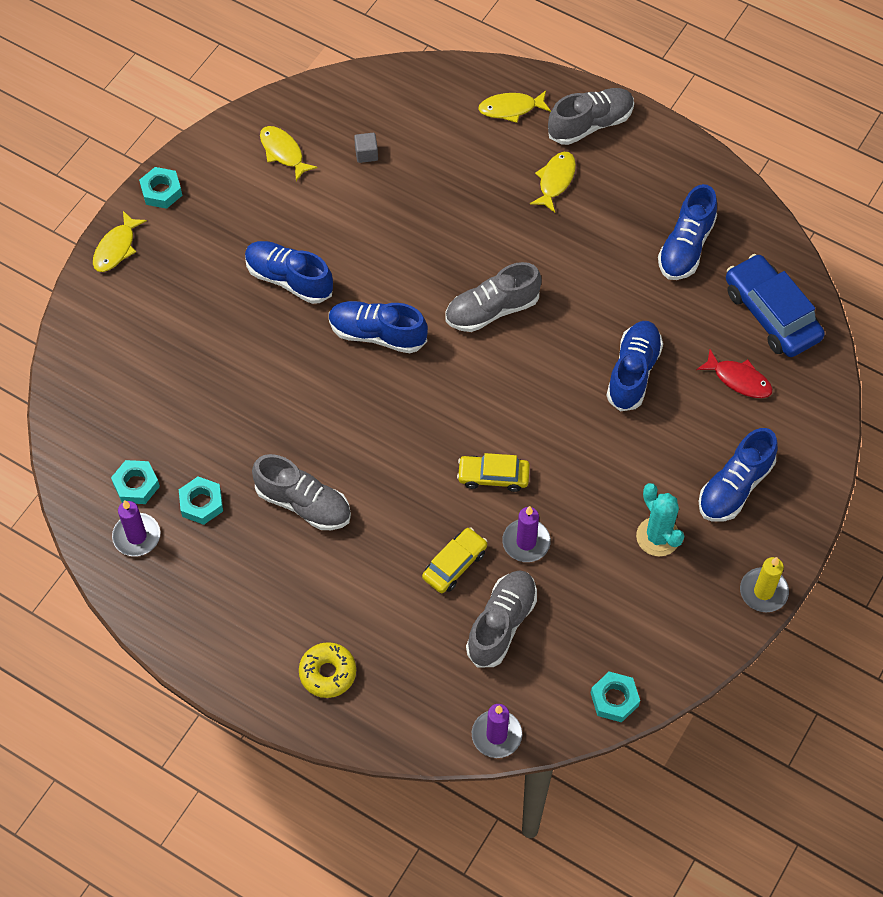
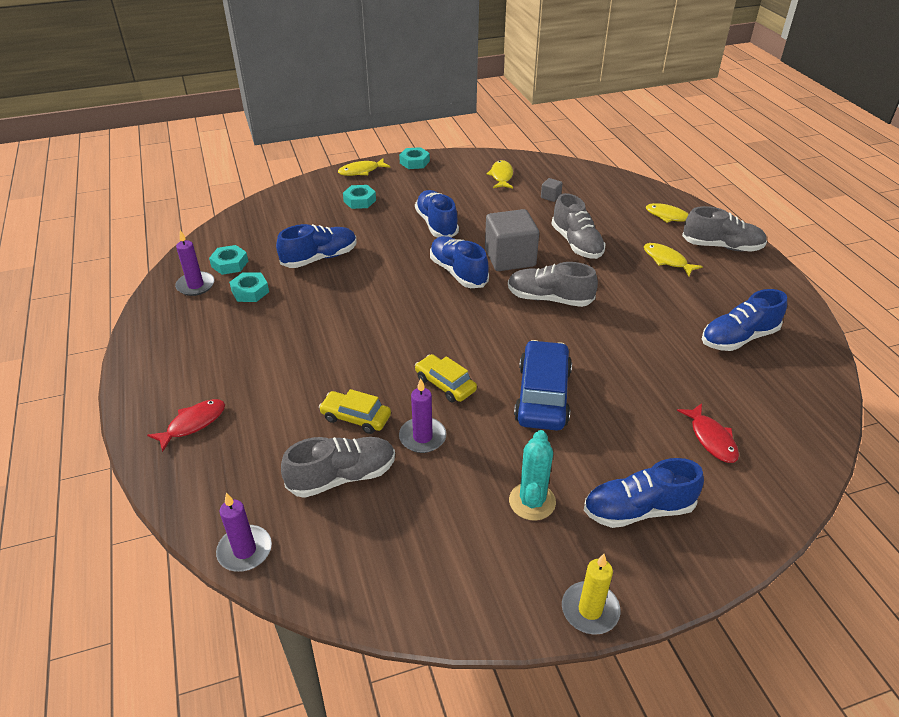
camera: 40 degrees right, 20 degrees down
(303, 503) = (305, 325): grey shoe -> grey shoe (576, 243)
(328, 673) = (193, 424): yellow donut -> red fish
(408, 279) = (510, 258): none -> grey cube
(454, 564) = (356, 417): yellow car -> yellow car turned 150 degrees counterclockwise
(555, 180) = (667, 260): yellow fish -> yellow fish turned 105 degrees counterclockwise
(614, 699) = (364, 597): turquoise nut -> turquoise nut (359, 201)
(633, 372) = (621, 385): blue shoe -> blue shoe (320, 258)
(771, 314) = (781, 413): blue car -> blue car (543, 395)

